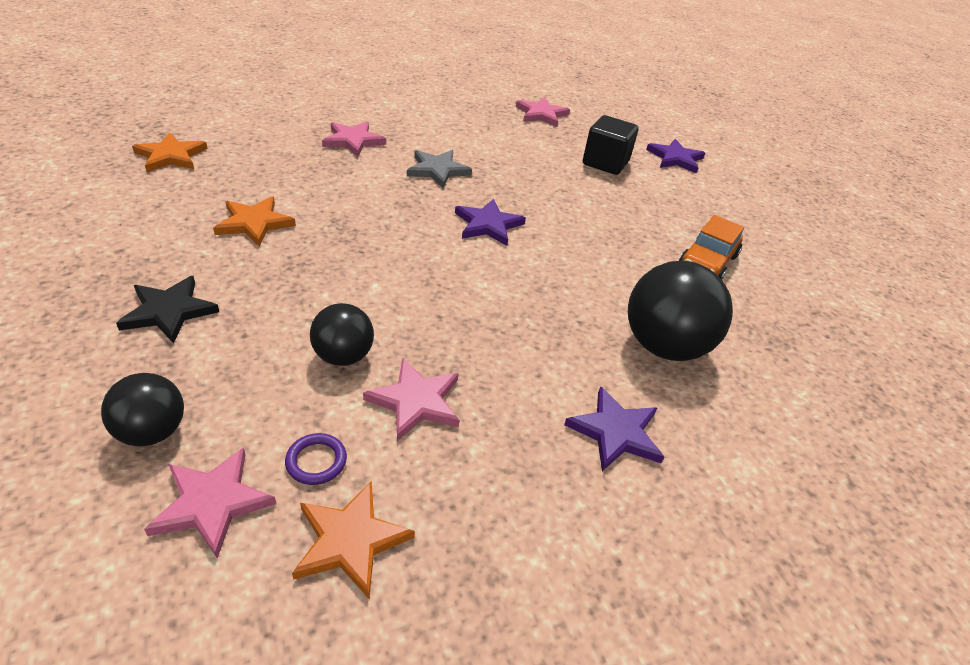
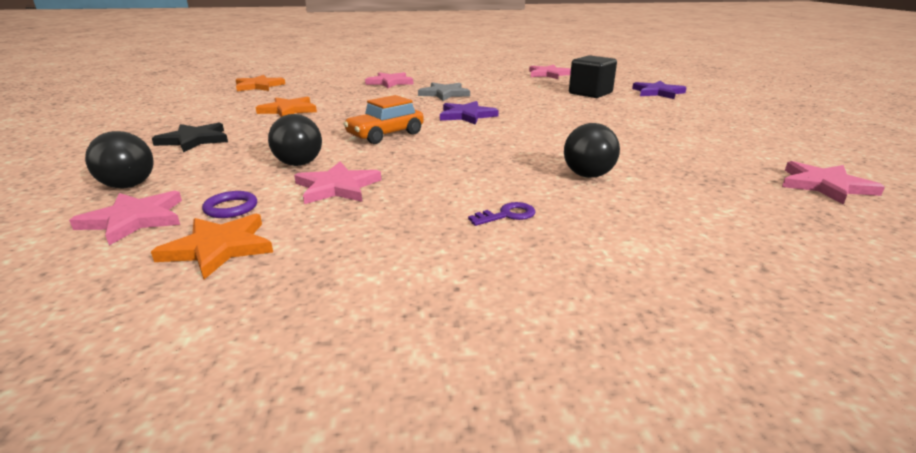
camera: 20 degrees right, 15 degrees down
(616, 432) = (507, 215): purple star -> purple key
(664, 346) = (588, 175): black ball -> black ball, size x0.58
(707, 262) = (660, 138): orange car -> orange car (385, 135)
(869, 341) = (825, 185): none -> pink star

